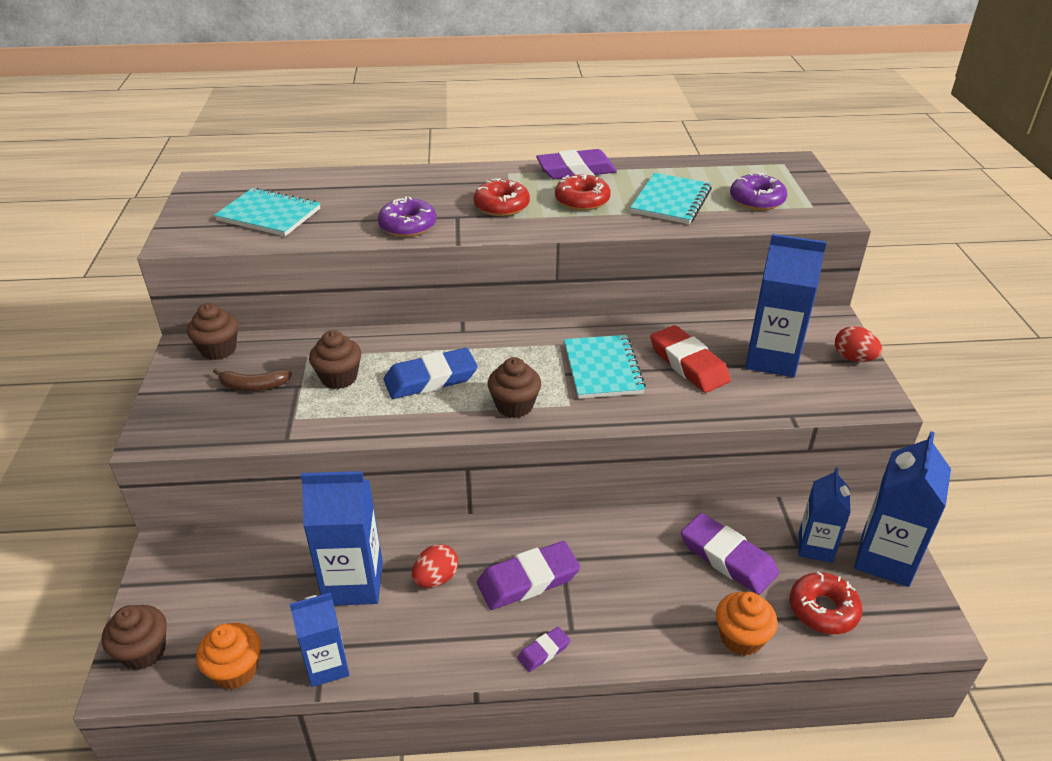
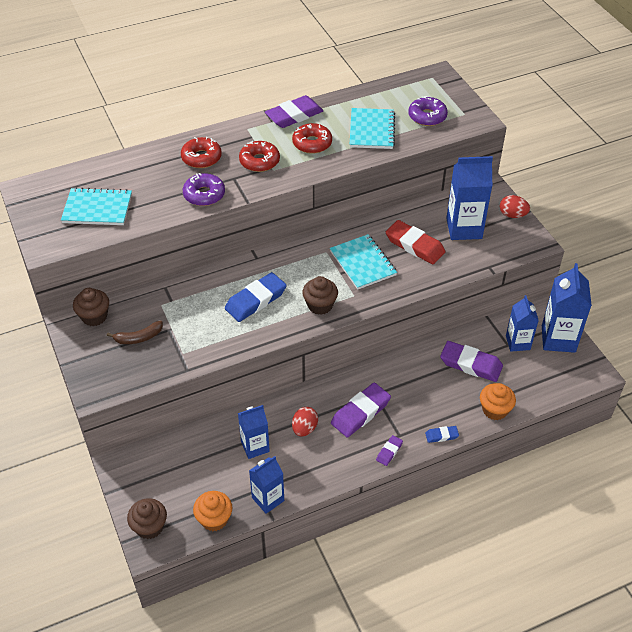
camera: 20 degrees left, 10 degrees up
(339, 378) = (193, 316): brown cupcake -> none
(353, 583) = (255, 446): blue carton -> blue carton, size x0.64
(638, 652) = (441, 435): none -> blue eraser
(823, 609) = (533, 380): red donut -> red donut (201, 158)

